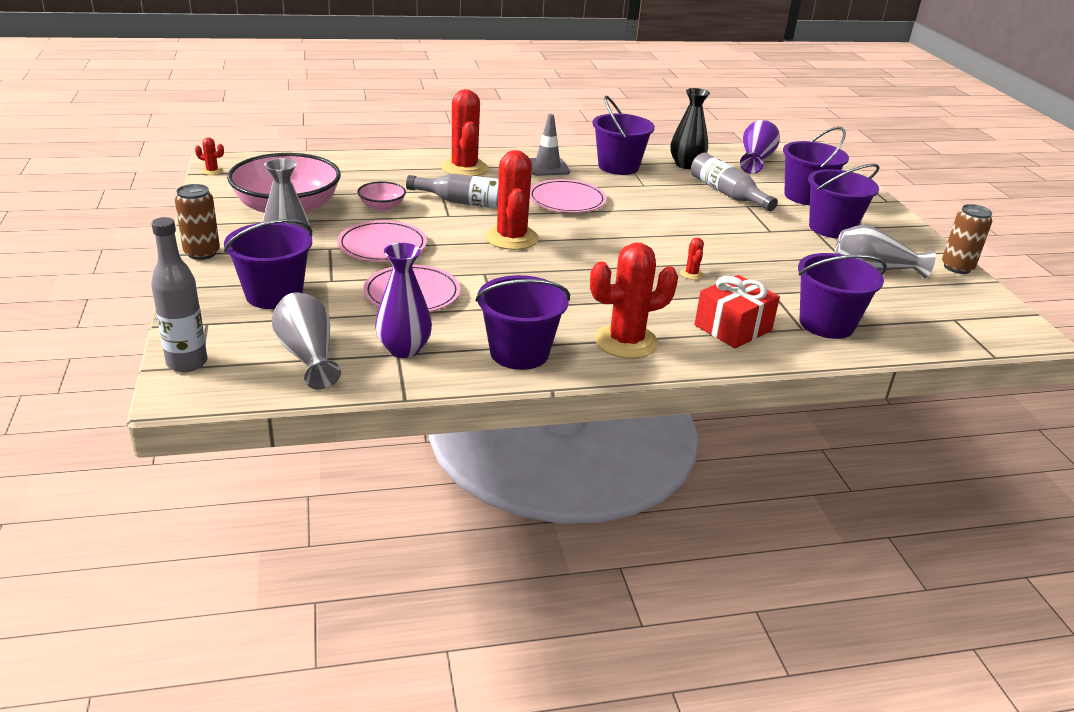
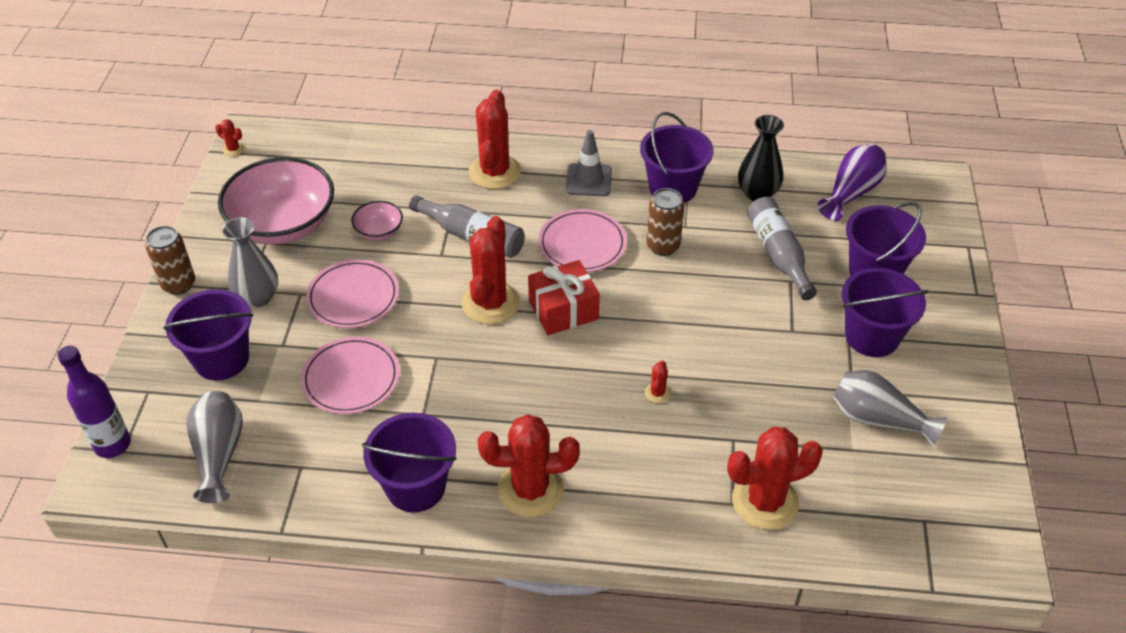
camera: 20 degrees right, 15 degrees up
(187, 363) = (113, 445): grey bottle -> purple bottle
(404, 349) = (309, 461): purple vase -> none
(733, 328) = (655, 489): red gift -> red gift (563, 310)
(826, 324) = (765, 501): purple bucket -> red cactus
(957, 267) = (987, 431): brown can -> brown can (663, 246)

